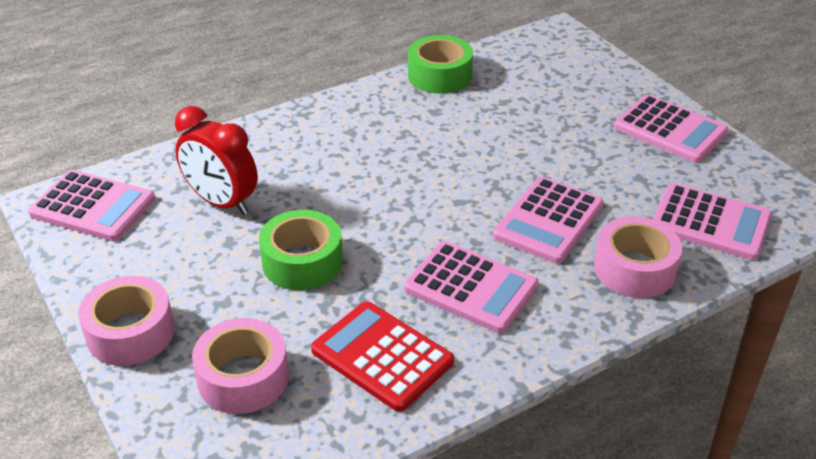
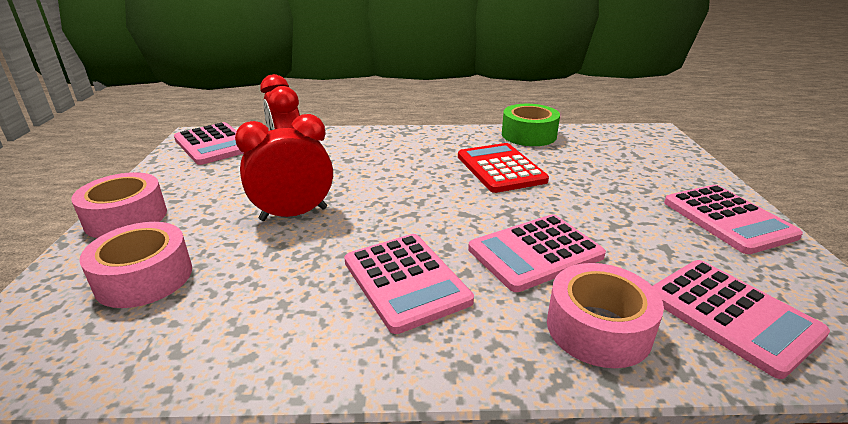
camera: 30 degrees right, 10 degrees down
(302, 262) = (294, 214): green tape -> red clock
(382, 356) = (264, 307): red calculator -> red calculator (500, 168)

